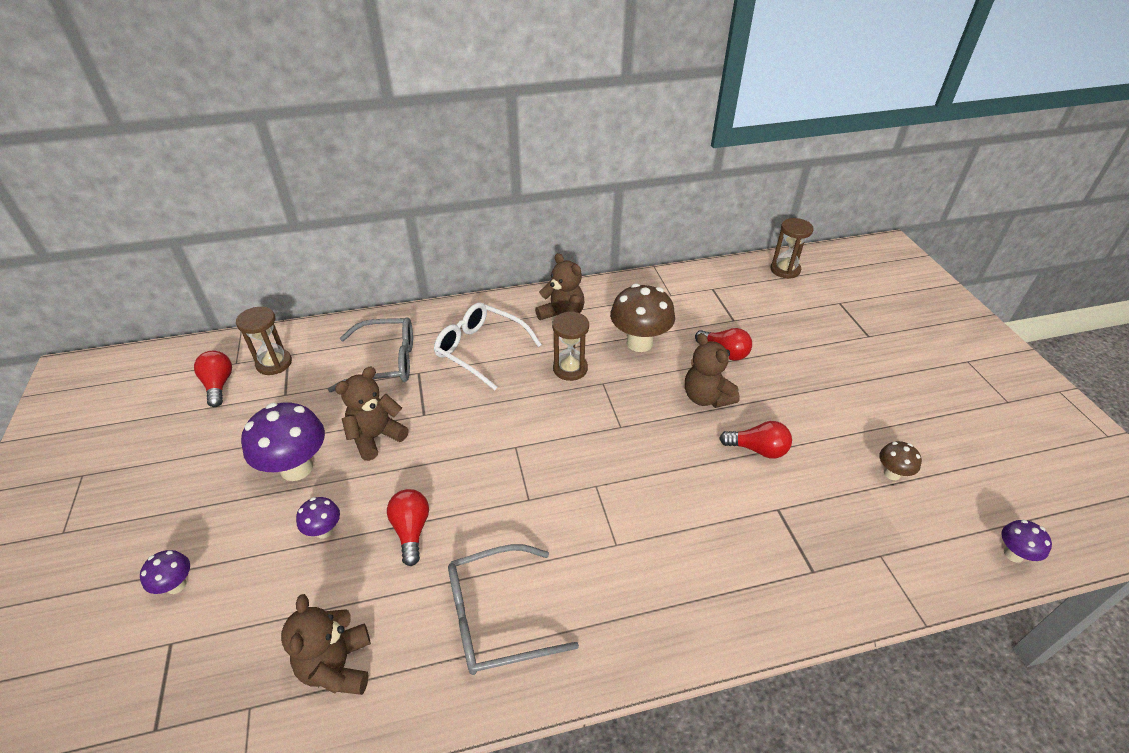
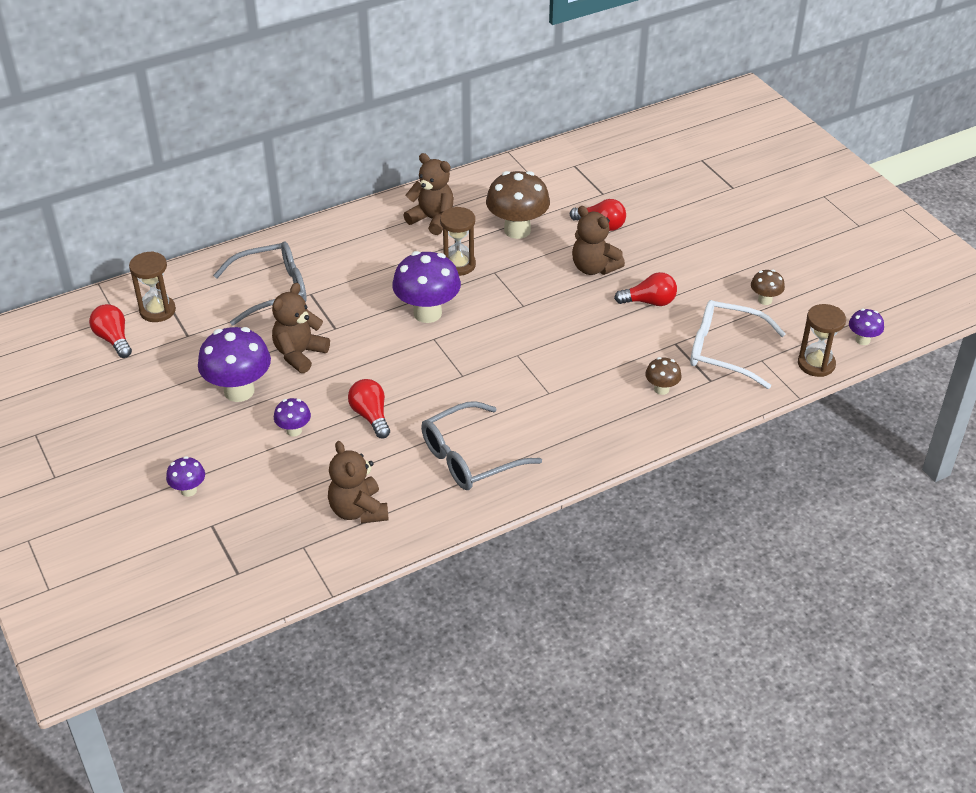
camera: 15 degrees left, 0 degrees up
(481, 350) = (363, 263): white glasses -> white glasses (725, 351)
(520, 416) = (427, 313): none -> purple mushroom
(750, 570) = (661, 389): none -> brown mushroom
(785, 270) = (642, 134): brown hourglass -> brown hourglass (816, 364)

